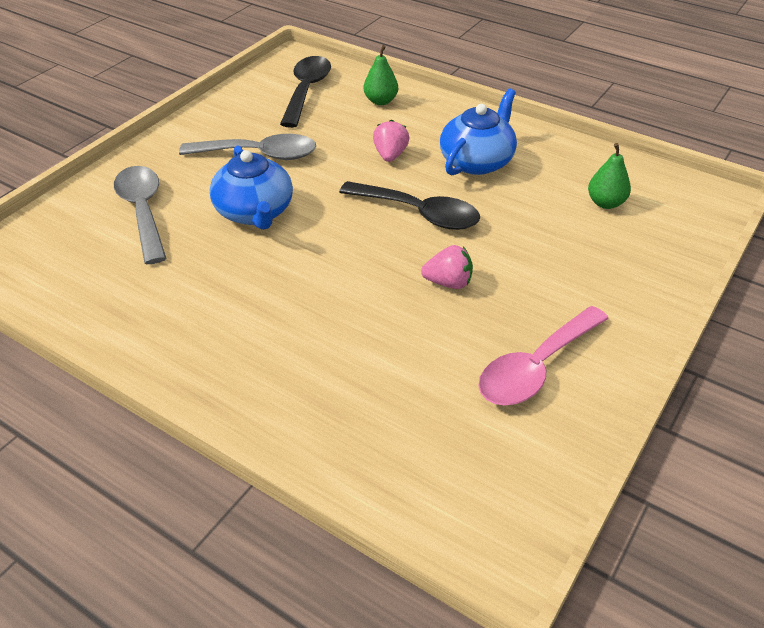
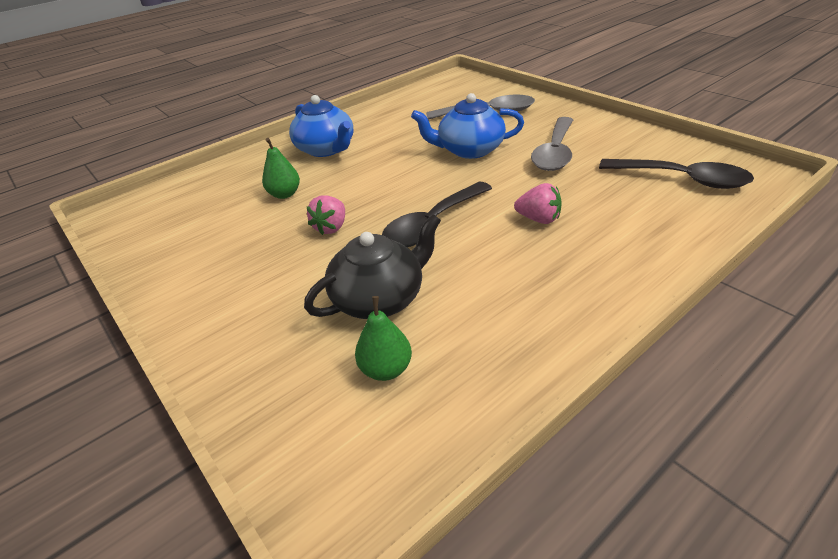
camera: 110 degrees right, 5 degrees down
(381, 101) = (661, 224): green pear -> green pear (284, 194)
(477, 161) = (512, 277): blue teapot -> blue teapot (326, 149)
(536, 367) = (211, 254): pink spoon -> none
(537, 222) = (380, 298): none -> black teapot

